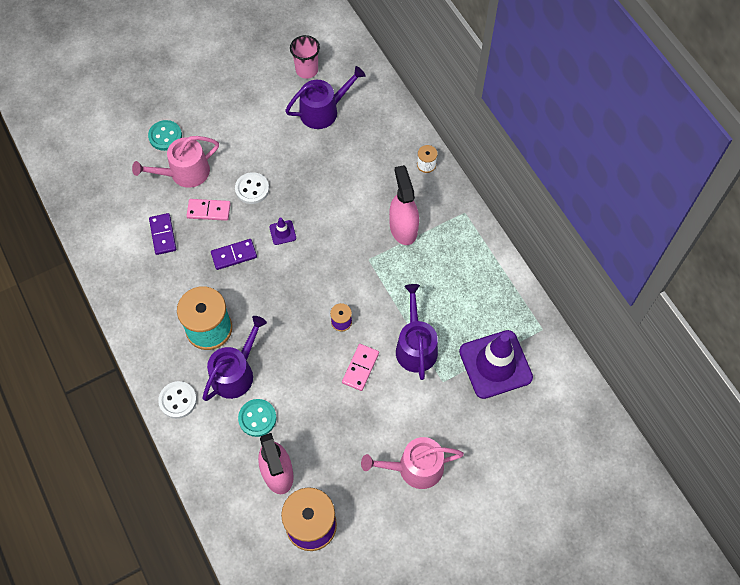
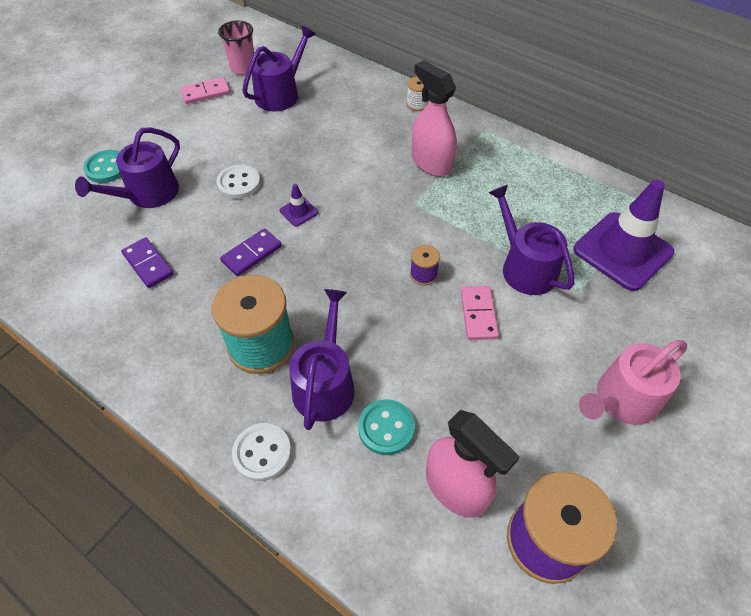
camera: 25 degrees left, 10 degrees down
(184, 173) = (147, 194): pink watering can -> purple watering can
(209, 210) = (196, 220): pink domino -> pink domino (205, 93)

